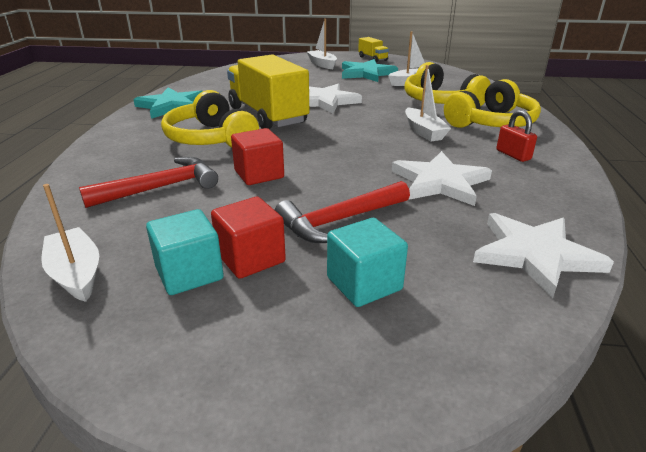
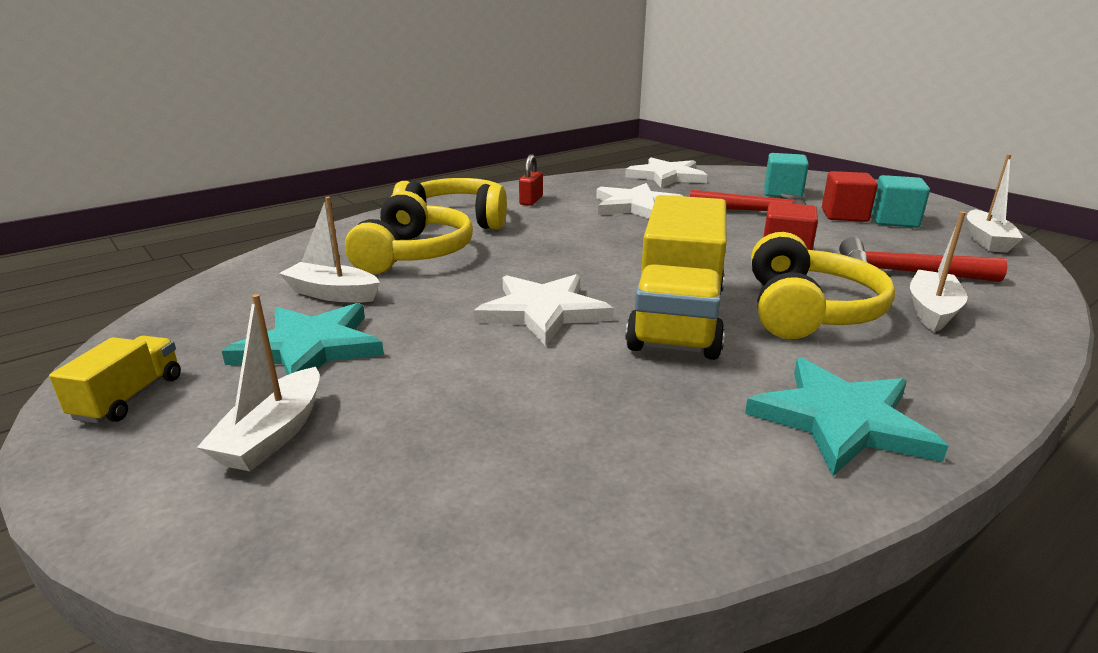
camera: 135 degrees left, 5 degrees down
(423, 132) = (542, 234): white boat -> white boat (931, 311)

